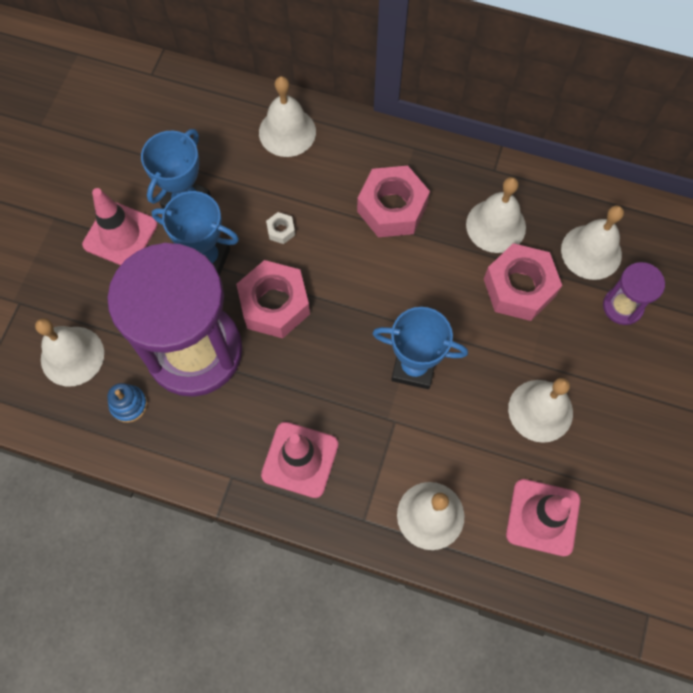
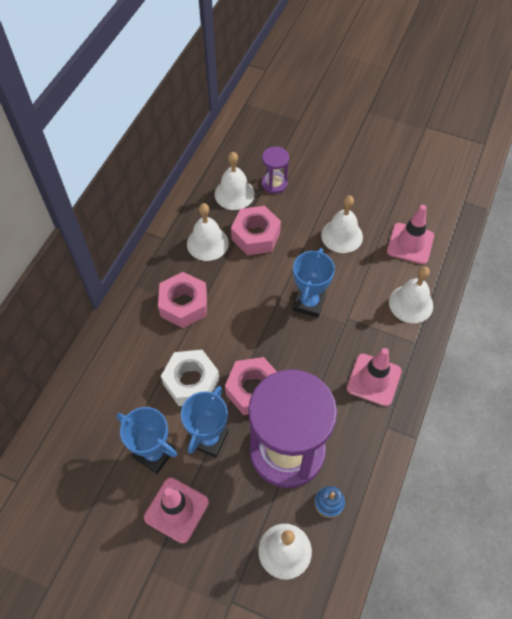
camera: 85 degrees left, 10 degrees down
(281, 230) = (191, 382): white nut -> white nut, size x2.37
(287, 132) = (102, 372): white bell -> none

